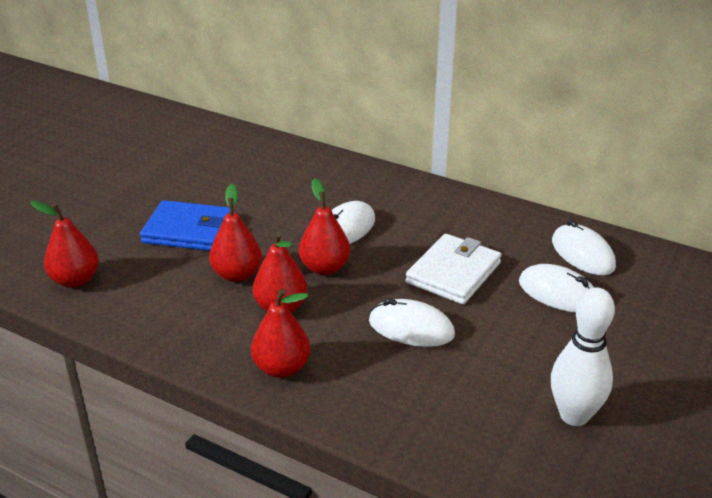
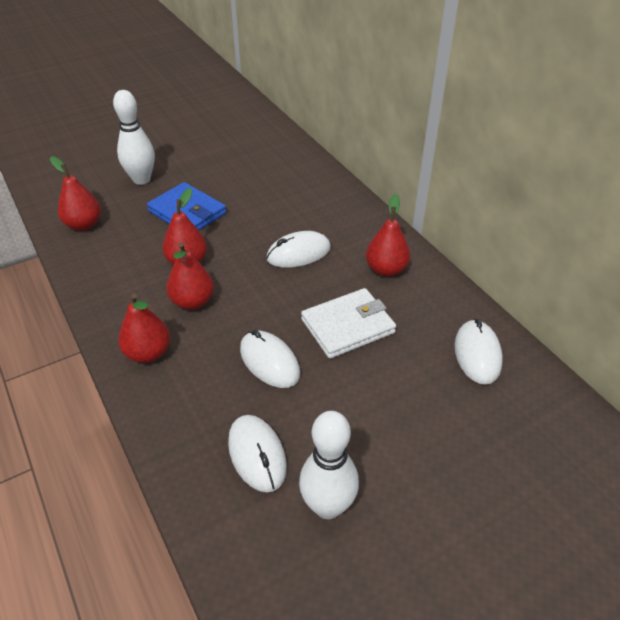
camera: 30 degrees right, 10 degrees up
(99, 216) = (141, 179): none -> white bowling pin
(325, 268) = (253, 281): red pear -> red pear (386, 269)
(558, 293) = (420, 383): white mouse -> white mouse (257, 454)

